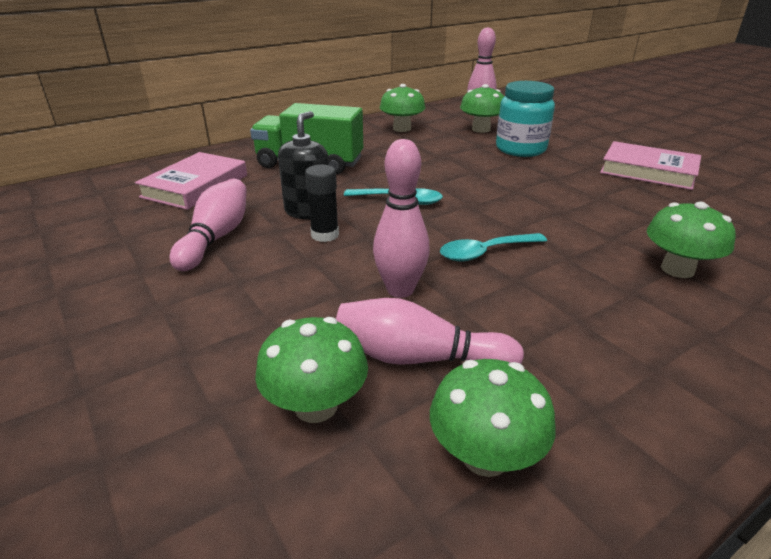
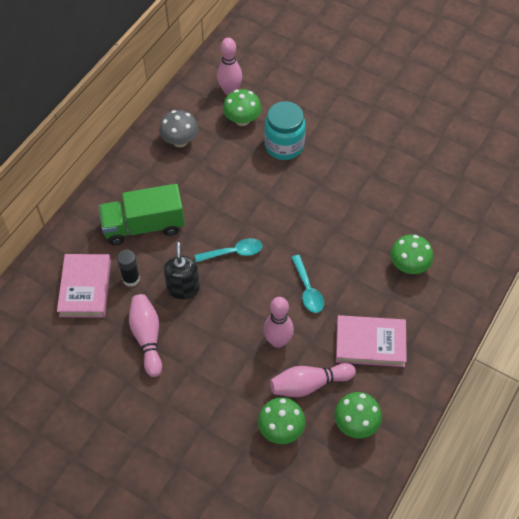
camera: 25 degrees left, 25 degrees up
(325, 235) = (209, 309): black glue stick -> black glue stick (131, 279)
(402, 129) = (180, 141): green mushroom -> grey mushroom
(485, 252) = (307, 289): turquoise spoon -> turquoise spoon turned 60 degrees counterclockwise
(648, 171) = (377, 150): pink book -> pink book (370, 343)

